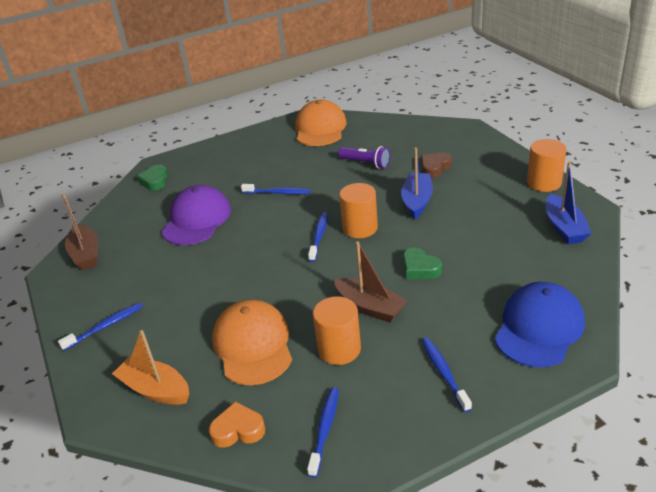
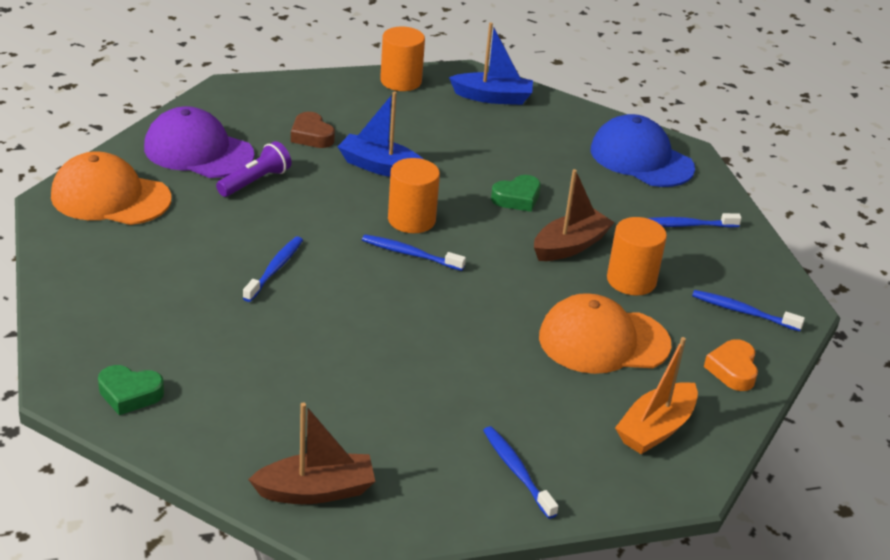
camera: 85 degrees left, 0 degrees up
(197, 220) = (294, 357): purple cap -> purple cap (198, 151)

